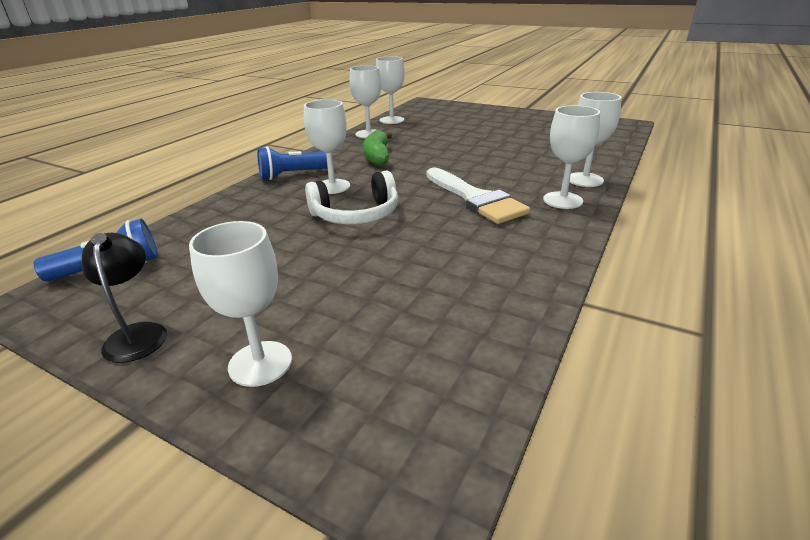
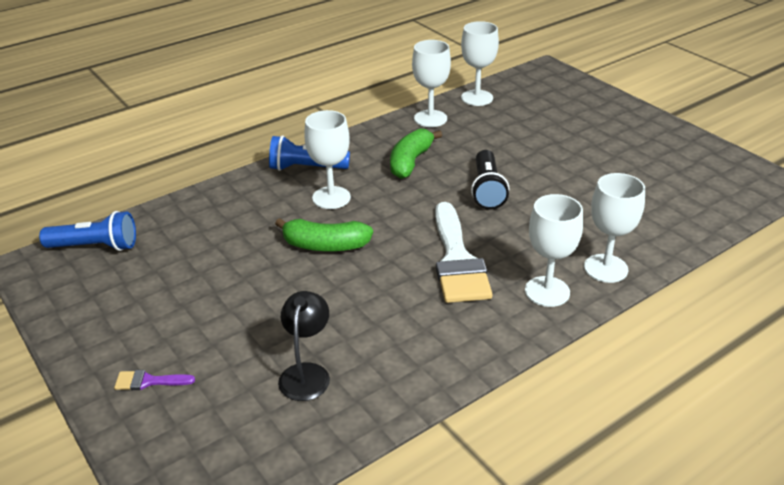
camera: 25 degrees right, 5 degrees up
(137, 334) = (84, 323): black lamp -> black lamp (306, 373)
(260, 363) = (149, 381): white goblet -> purple brush
(356, 214) = (325, 245): white headphones -> green banana
(452, 159) = (487, 190): none -> black flashlight

